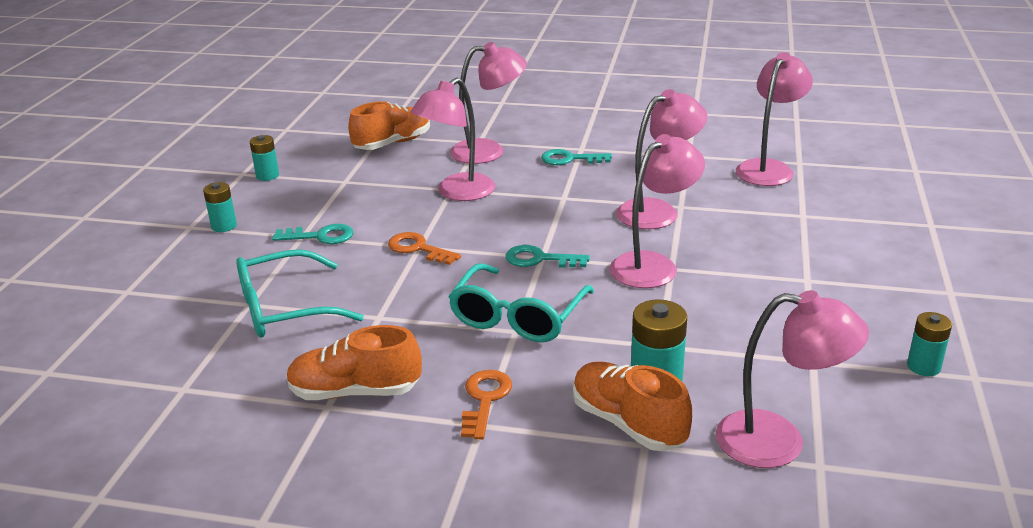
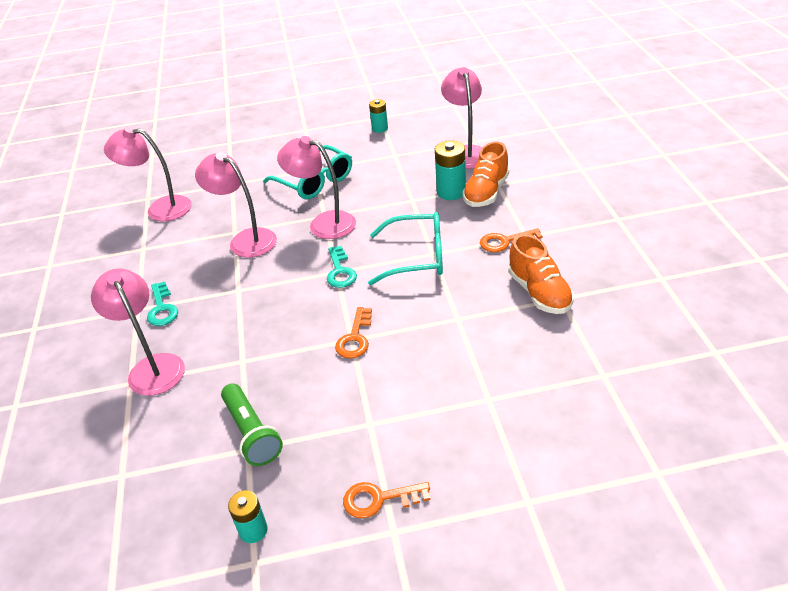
camera: 110 degrees left, 10 degrees up
(224, 226) = (379, 499): turquoise battery -> orange key
(284, 309) = (481, 373): turquoise glasses -> turquoise glasses (315, 182)
(320, 236) = (364, 410): turquoise key -> none
(359, 184) = (251, 433): none -> green flashlight
(392, 143) = (143, 453): orange shoe -> none
(457, 193) = (248, 354): pink lamp -> none

